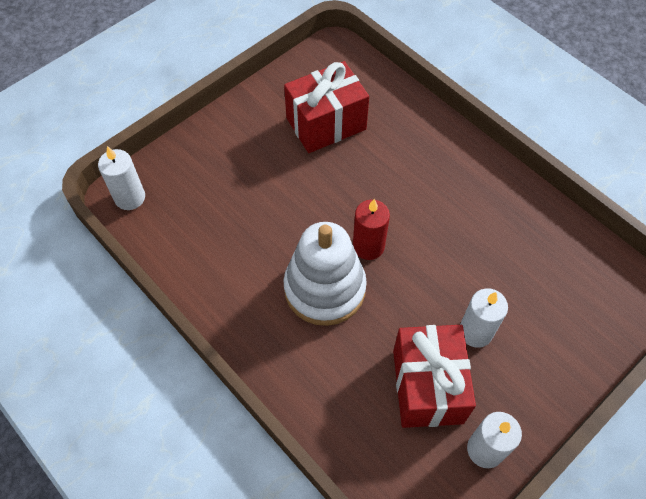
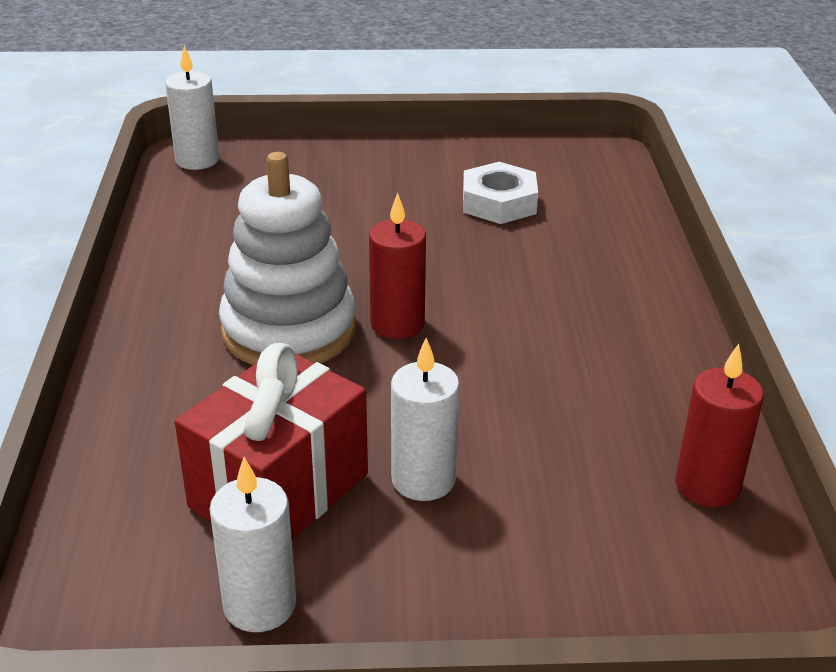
camera: 40 degrees right, 25 degrees down
(326, 123) = (499, 202): red gift -> white nut
(576, 248) = (707, 486): none -> red candle

